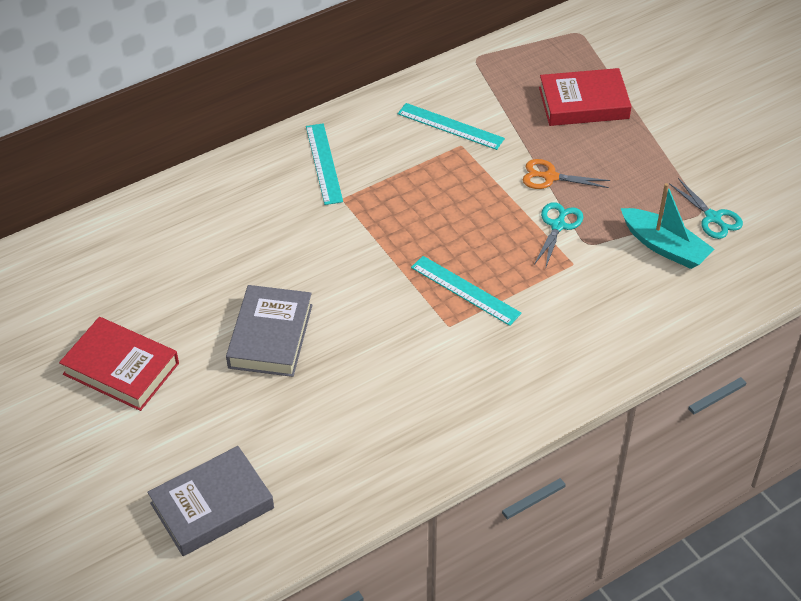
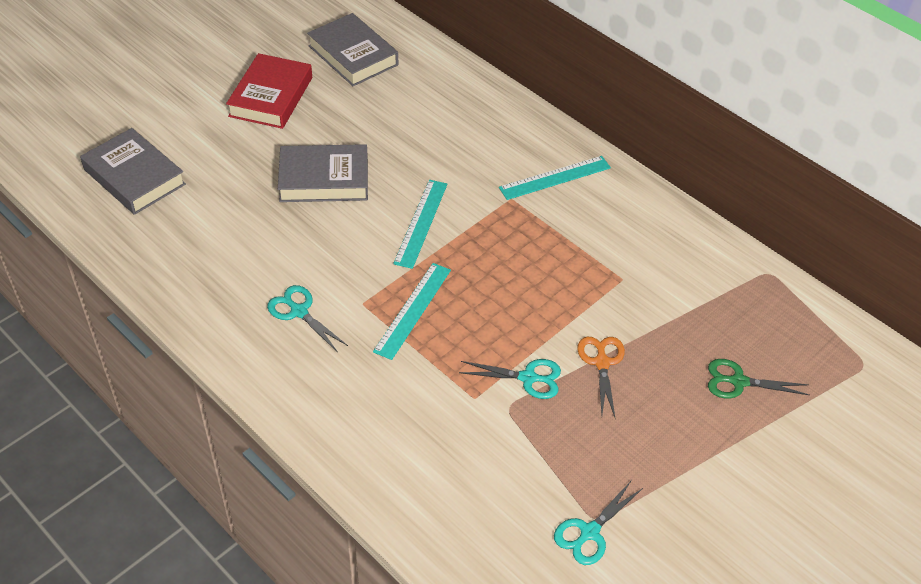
camera: 75 degrees right, 0 degrees up
(79, 289) = (353, 55): none -> grey book
(448, 375) = (299, 311): none -> turquoise scissors
(450, 126) = (648, 266): turquoise ruler -> turquoise ruler (420, 223)
(583, 103) = (738, 381): red book -> green scissors
(664, 246) = (525, 484): turquoise boat -> none

